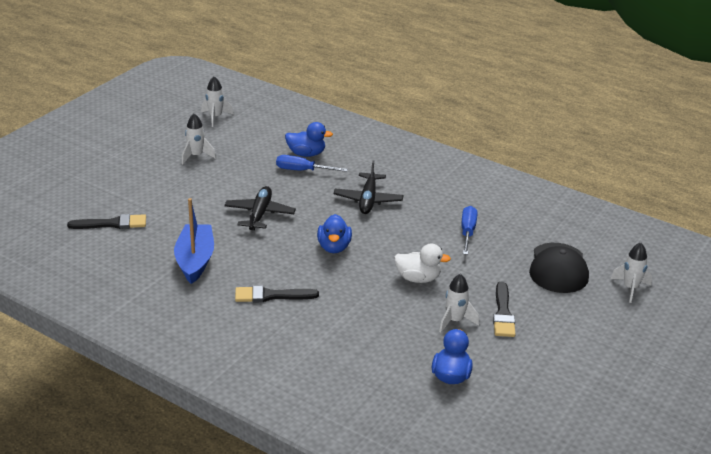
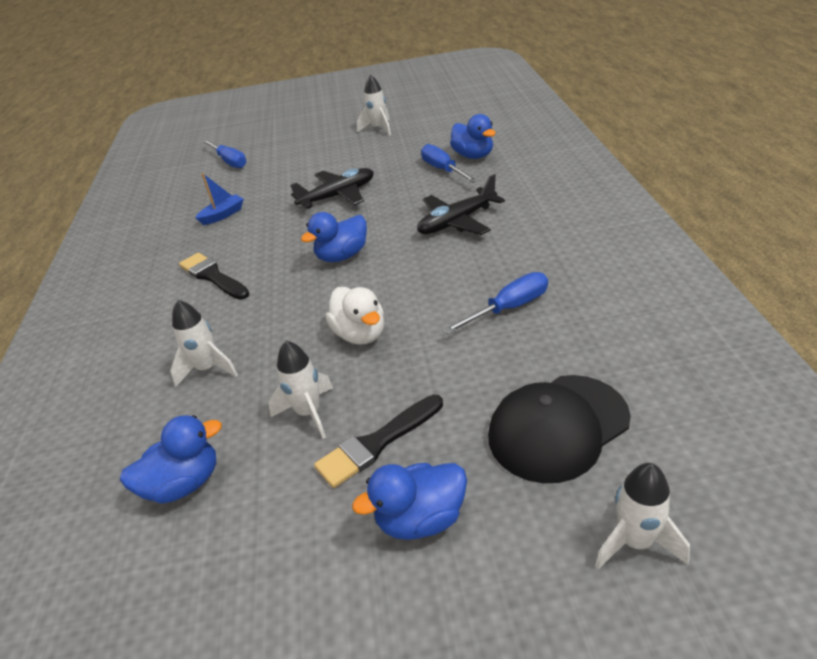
camera: 55 degrees right, 5 degrees up
(112, 224) = (229, 162): black brush -> blue screwdriver
(195, 260) = (223, 215): blue boat -> blue boat, size x0.53
(215, 117) = (449, 102): white rocket -> white rocket (208, 369)
(560, 325) = (421, 519): none -> blue duck

